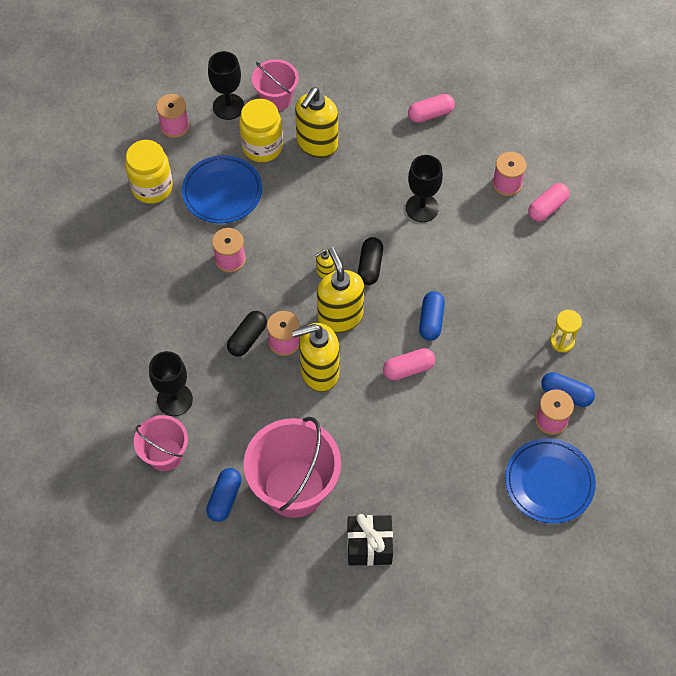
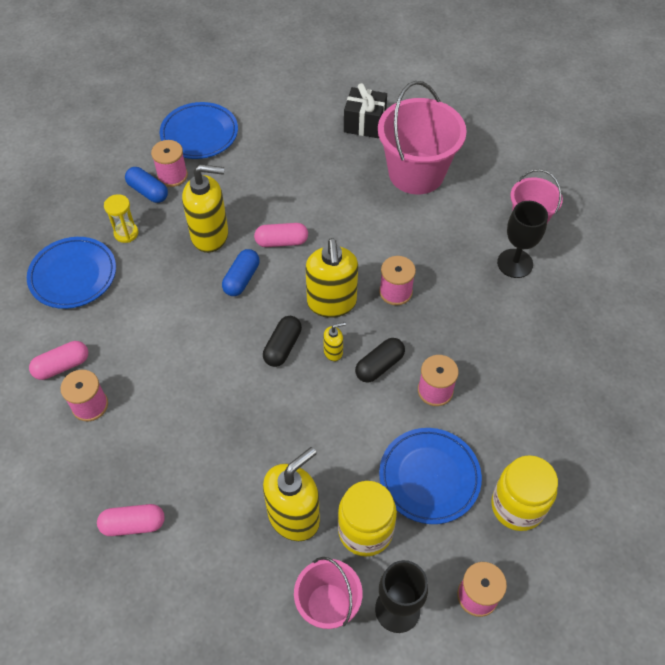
camera: 165 degrees left, 5 degrees down
(225, 498) = (479, 178): blue capsule -> none
(247, 338) = (432, 303): black capsule -> black capsule (379, 366)
(319, 372) = (368, 257): yellow soap dispenser -> yellow soap dispenser (210, 235)
(422, 208) = (199, 399): black goblet -> none
(586, 287) = (73, 275): none -> blue plate

